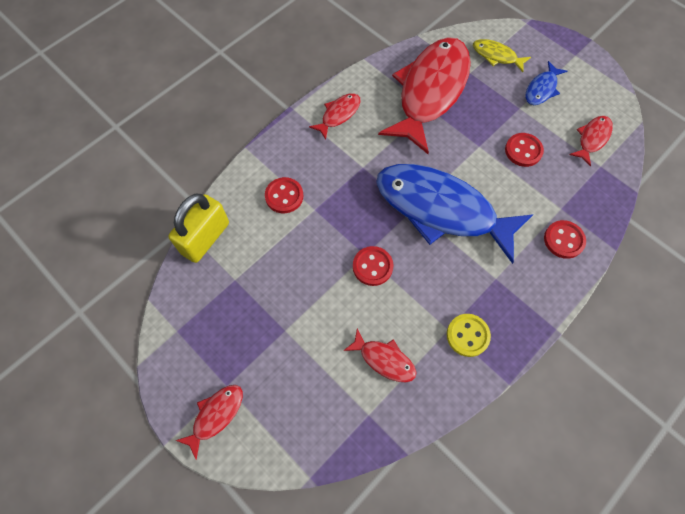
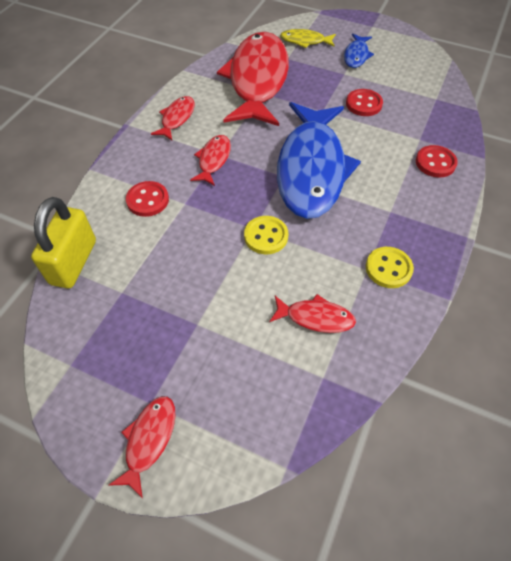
camera: 20 degrees left, 10 degrees down
(372, 266) = (266, 236): red button -> yellow button
(441, 209) = (311, 169): blue fish -> blue fish turned 90 degrees counterclockwise
(592, 139) = (418, 81): red fish -> red fish (213, 160)

